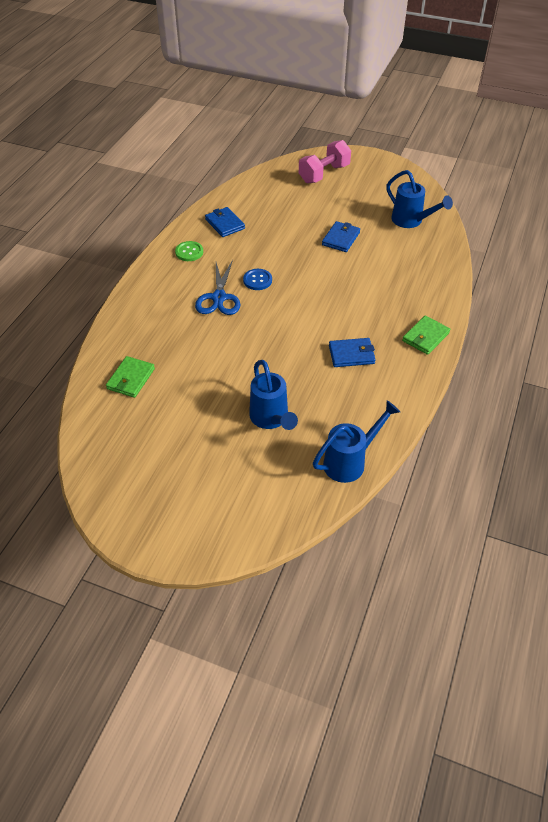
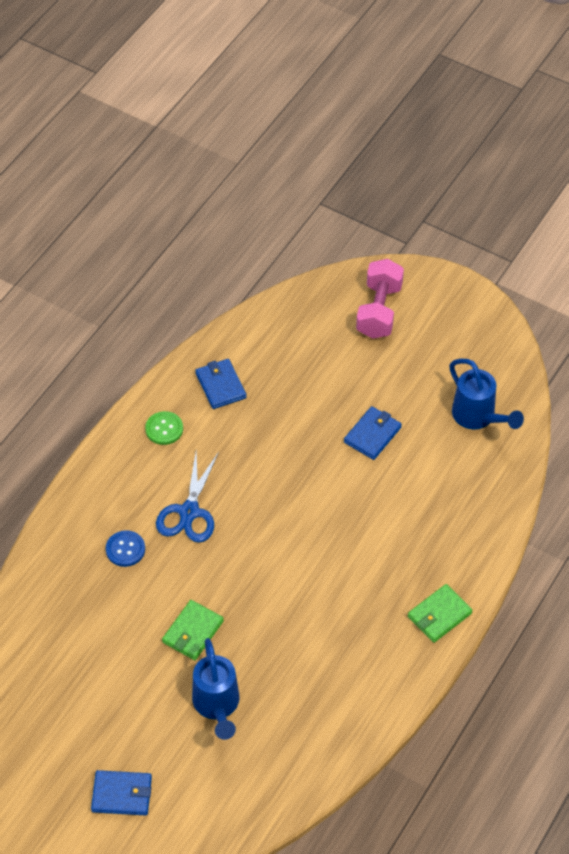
camera: 10 degrees right, 5 degrees up
(131, 379) = (59, 621): green wallet -> green wallet (193, 632)
(257, 280) = (245, 490): blue button -> blue button (125, 549)
(324, 174) = (379, 311): pink dumbbell -> pink dumbbell turned 45 degrees counterclockwise
(350, 461) = (297, 778): blue watering can -> none
(351, 354) = (338, 627): blue wallet -> blue wallet (122, 794)

